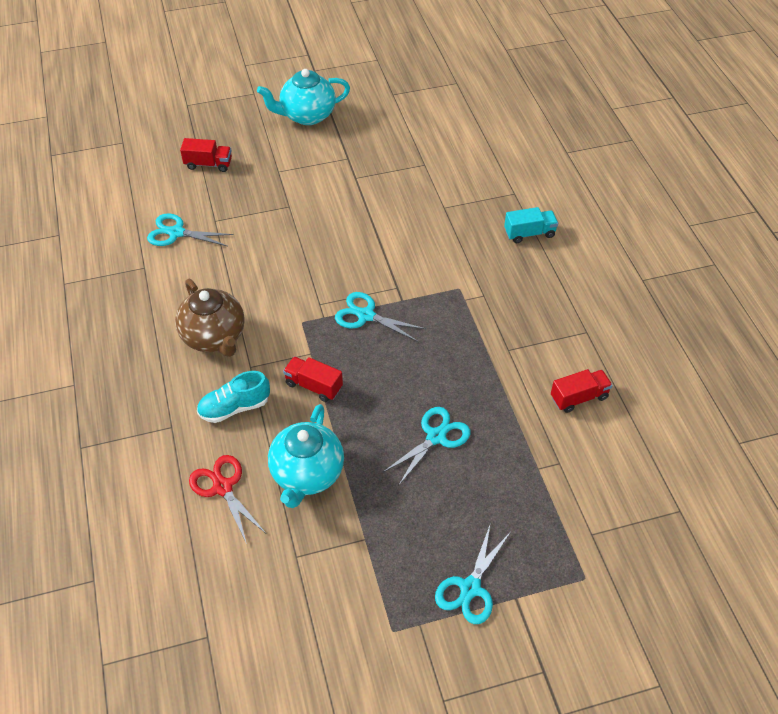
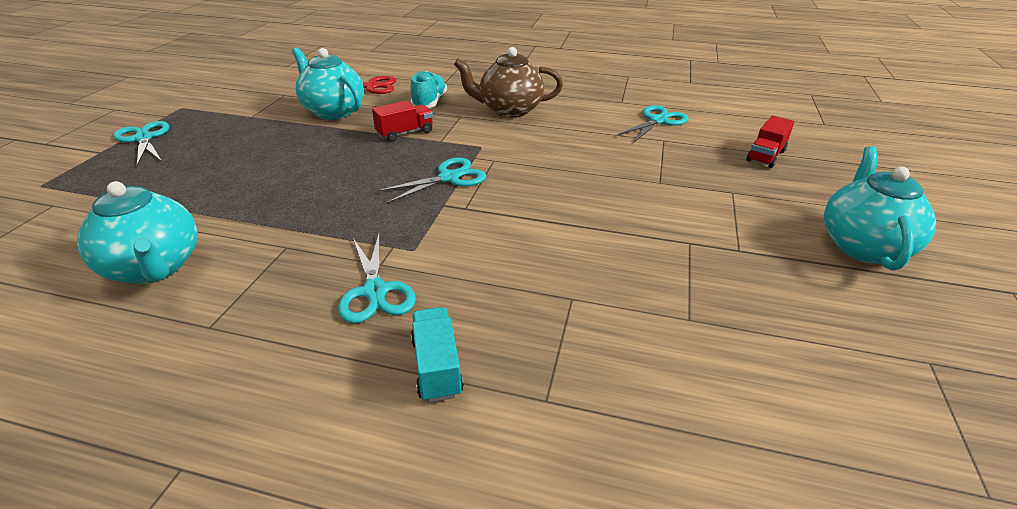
camera: 120 degrees right, 15 degrees down
(436, 437) = (270, 167): turquoise scissors -> turquoise scissors (375, 291)
(529, 233) = (437, 367): turquoise truck -> turquoise truck turned 150 degrees clockwise
(579, 397) = (155, 268): red truck -> turquoise teapot

